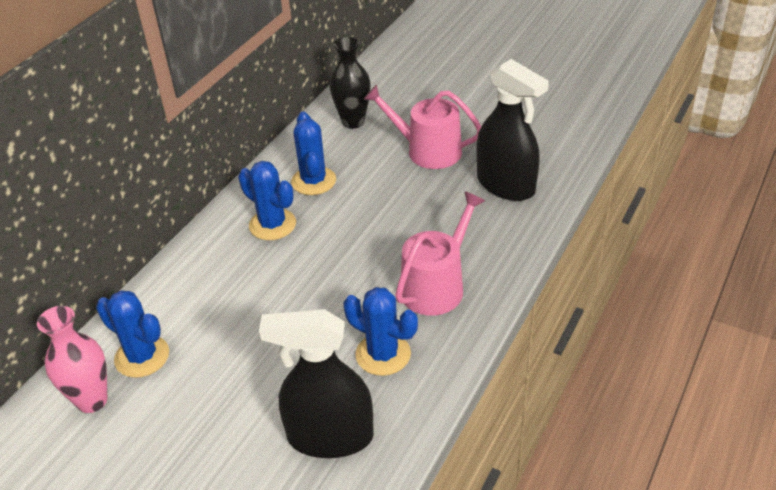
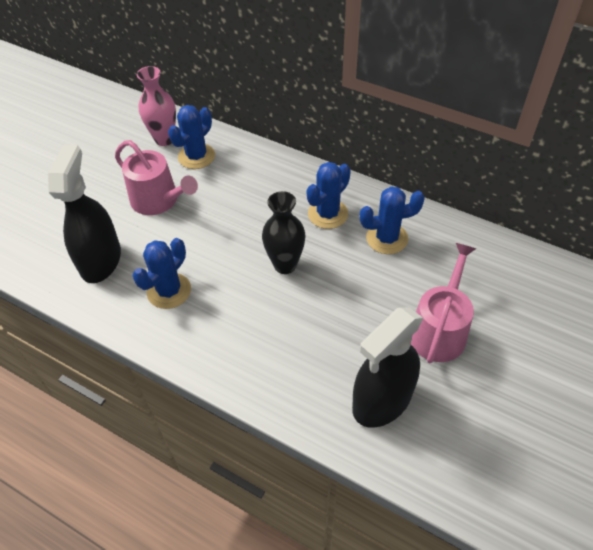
camera: 90 degrees right, 10 degrees up
(353, 122) = (484, 265): black vase -> black vase (285, 265)
(437, 286) = (239, 330): pink watering can -> pink watering can (158, 200)

